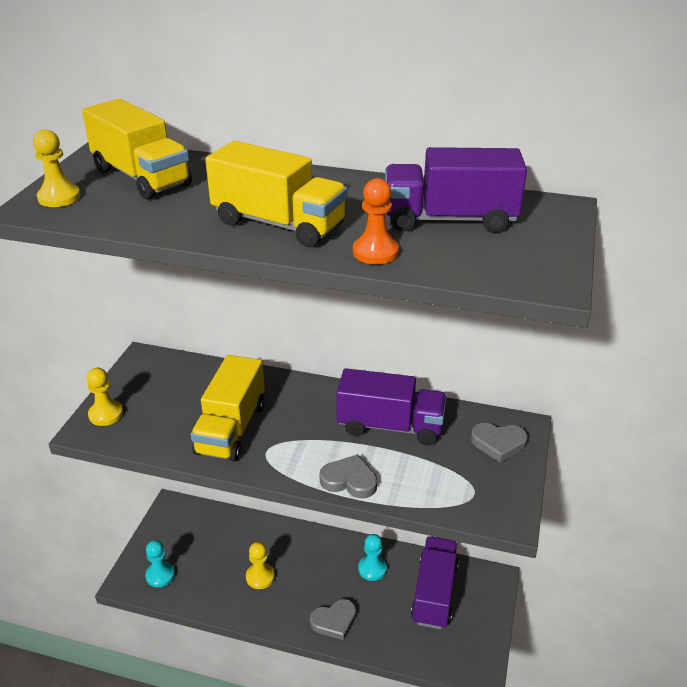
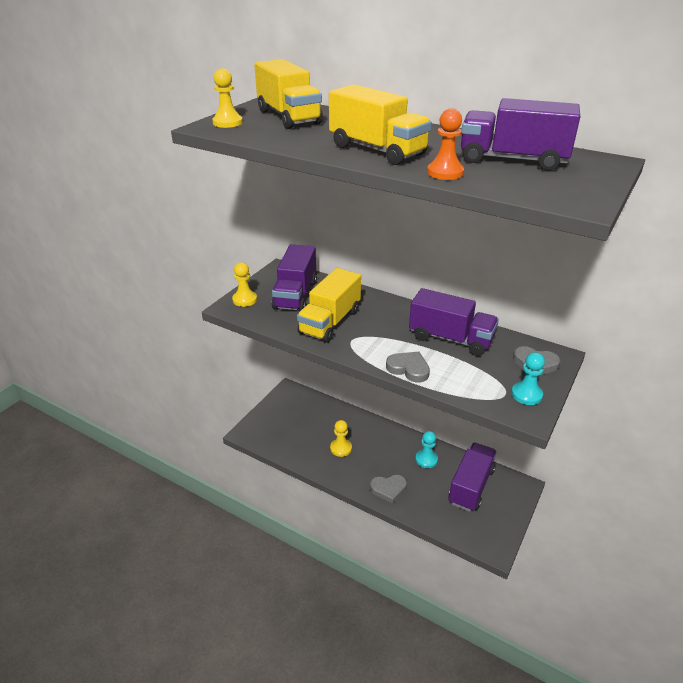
camera: 15 degrees right, 0 degrees up
(160, 575) = (270, 433): turquoise pawn -> turquoise pawn (526, 394)
(174, 395) = (295, 295): none -> purple truck

